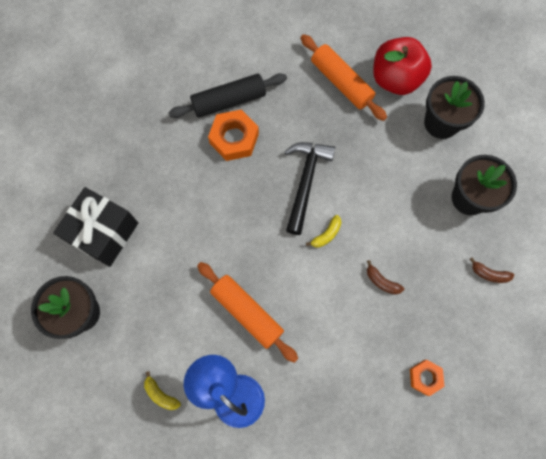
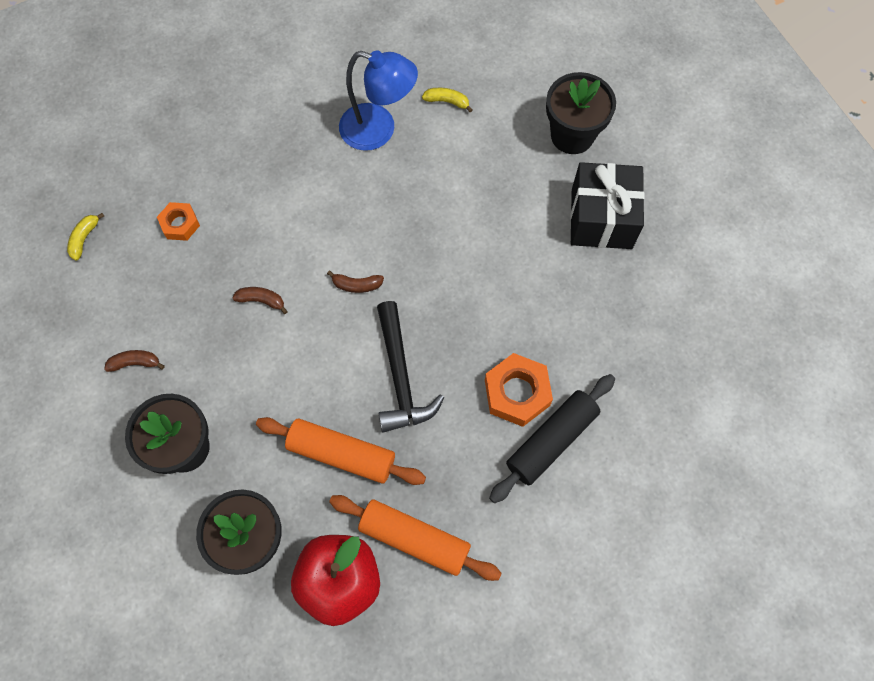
camera: 155 degrees right, 5 degrees down
(247, 312) = (399, 207): orange rolling pin -> orange rolling pin (341, 454)
(307, 262) = (356, 285): none -> brown banana
(326, 234) = (347, 325): yellow banana -> yellow banana (84, 238)

